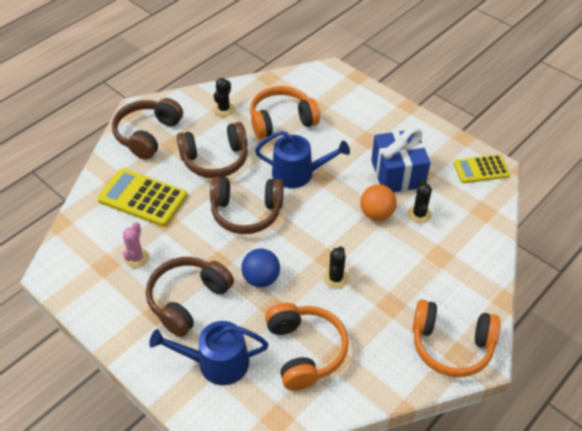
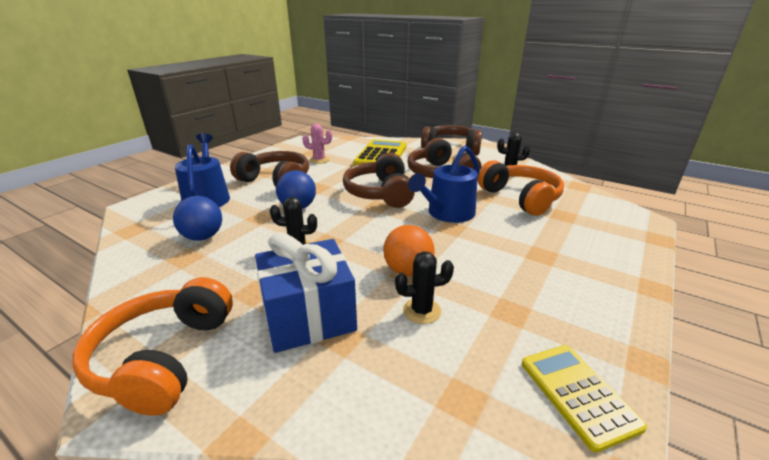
camera: 80 degrees right, 20 degrees down
(298, 173) = (447, 213): blue watering can -> blue watering can turned 45 degrees clockwise
(304, 351) = (203, 237): orange headphones -> blue ball
(397, 174) = (493, 285): blue gift -> blue gift (309, 316)

